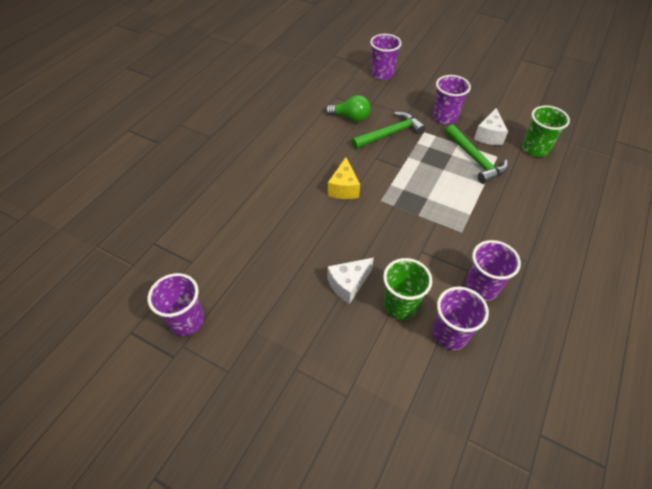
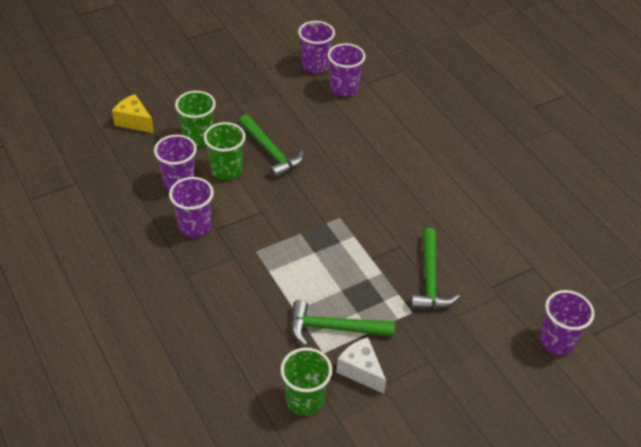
camera: 120 degrees right, 5 degrees down
(343, 188) = (375, 200): yellow cheese -> yellow cheese (134, 121)
(348, 284) = (271, 152): white cheese -> green hammer
(350, 117) = (482, 260): green light bulb -> none
(380, 360) = (198, 138): none -> green cup
(445, 117) = (424, 350): purple cup -> purple cup (344, 89)

